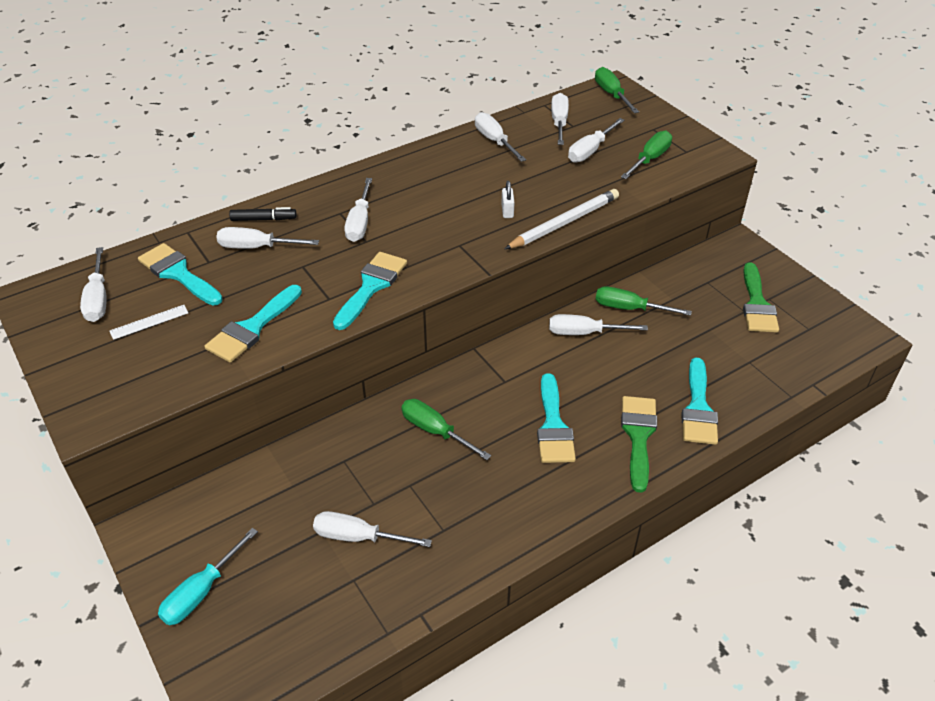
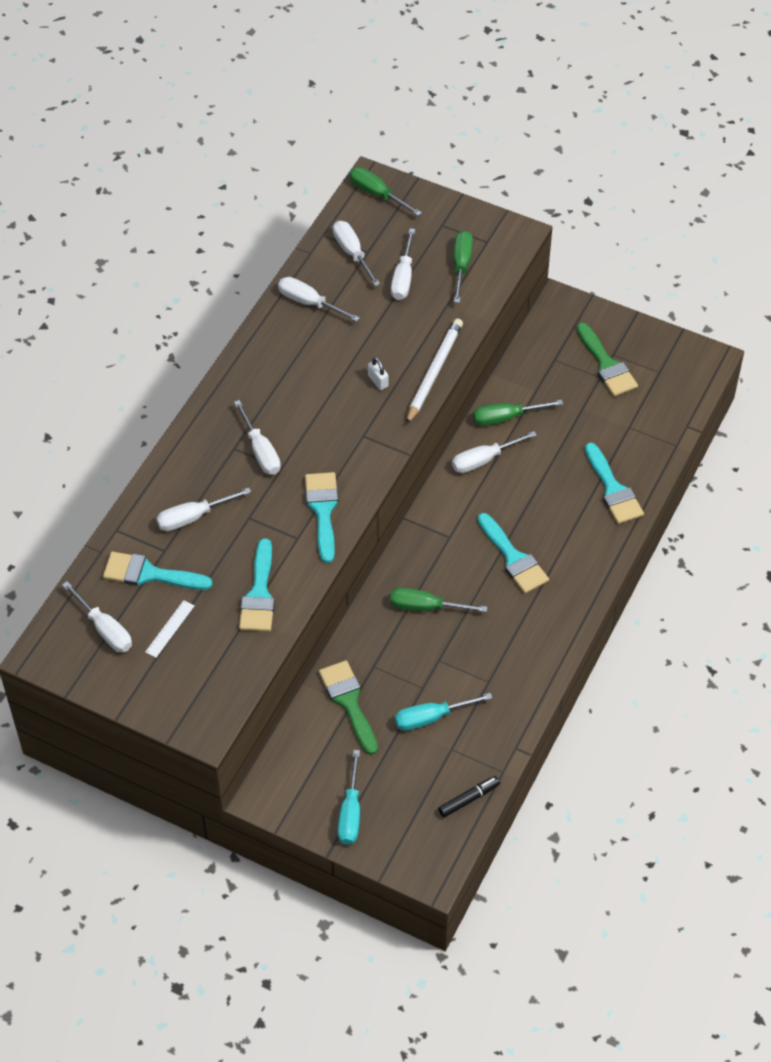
camera: 30 degrees left, 10 degrees up
(263, 219) = (172, 486): black marker -> black marker (469, 799)
(357, 537) = (430, 718): white screwdriver -> turquoise screwdriver
(638, 436) = (582, 536): green brush -> green brush (349, 702)

